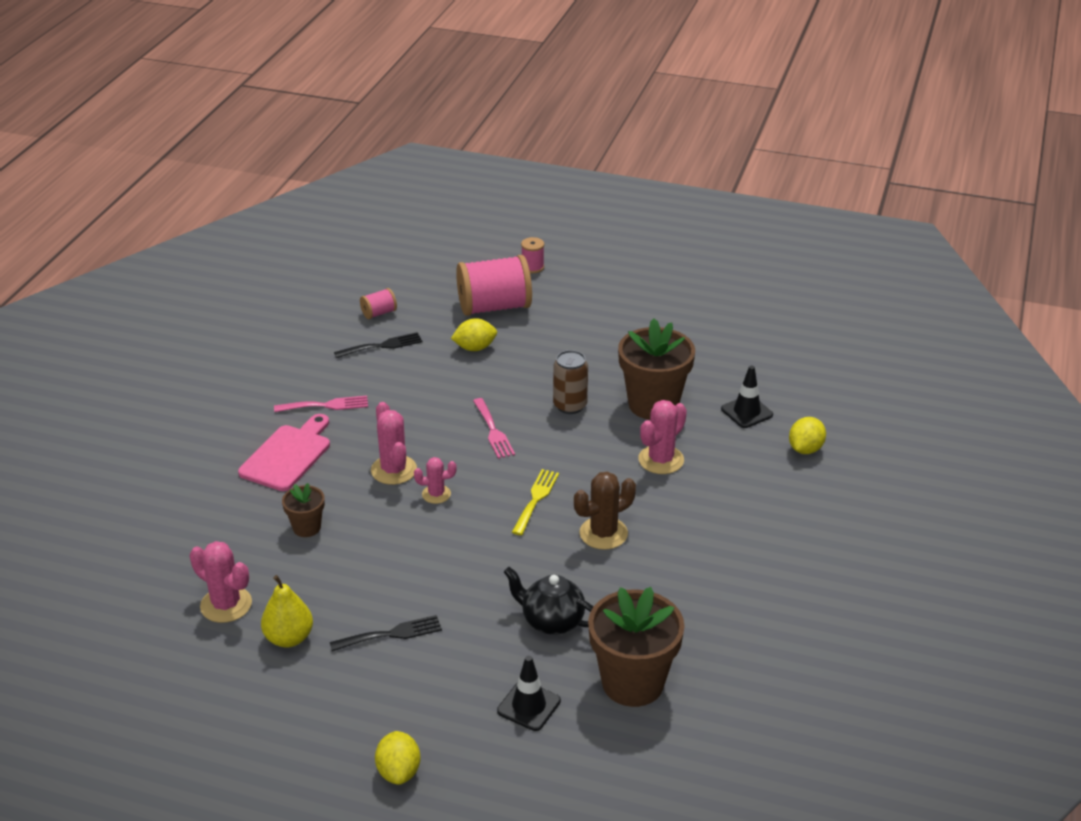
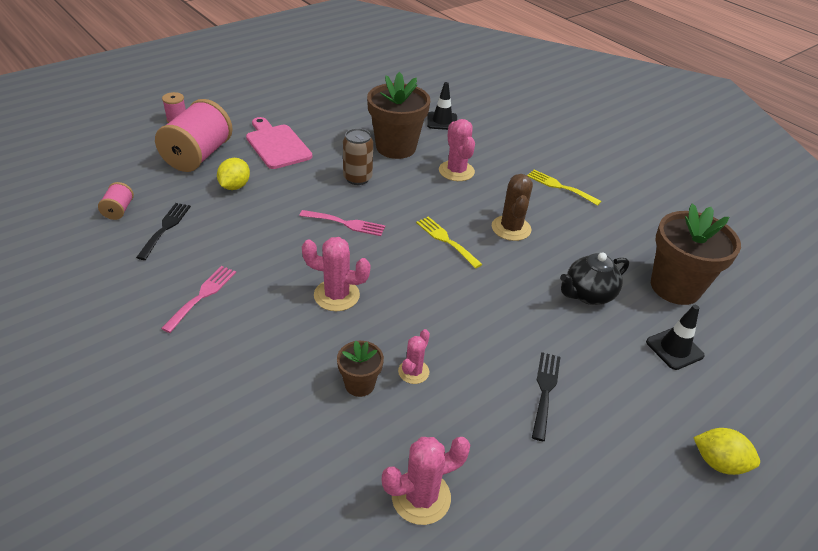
camera: 60 degrees left, 5 degrees up
(288, 455) = (243, 352): pink cutting board -> pink cutting board (276, 145)
(289, 638) = (504, 466): yellow pear -> none
(436, 494) = (391, 286): pink cactus -> pink cactus (413, 372)
(724, 542) = (560, 186): none -> yellow fork
(805, 449) = (498, 120): yellow lemon -> none

